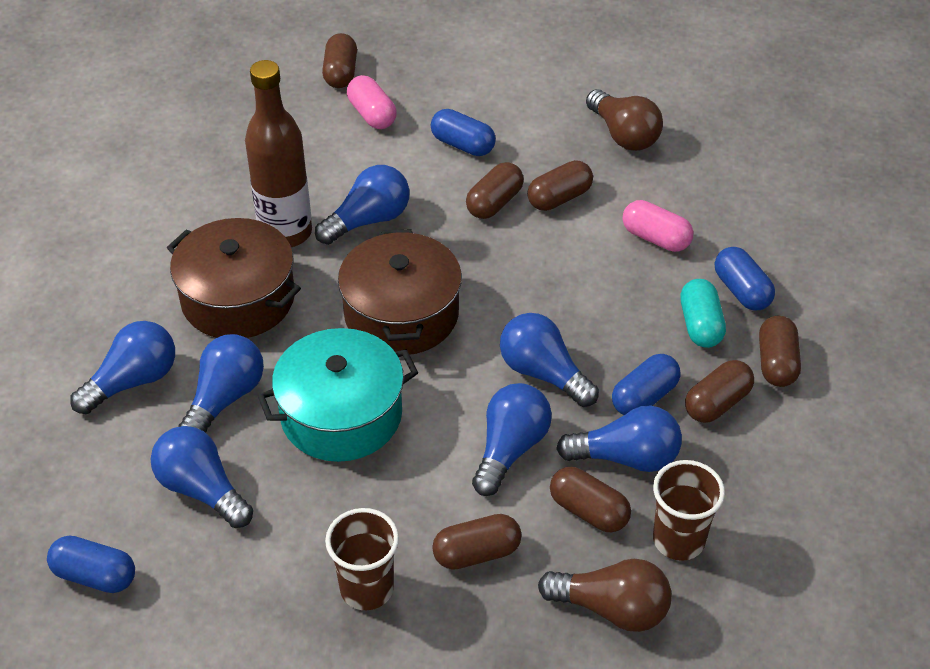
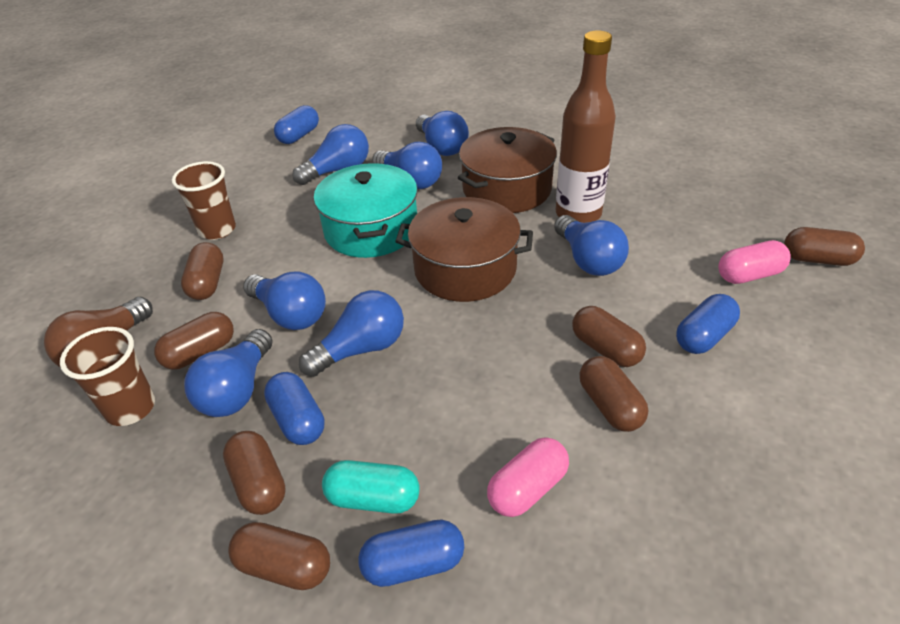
camera: 105 degrees right, 5 degrees down
(623, 135) = (736, 500): brown light bulb -> none

